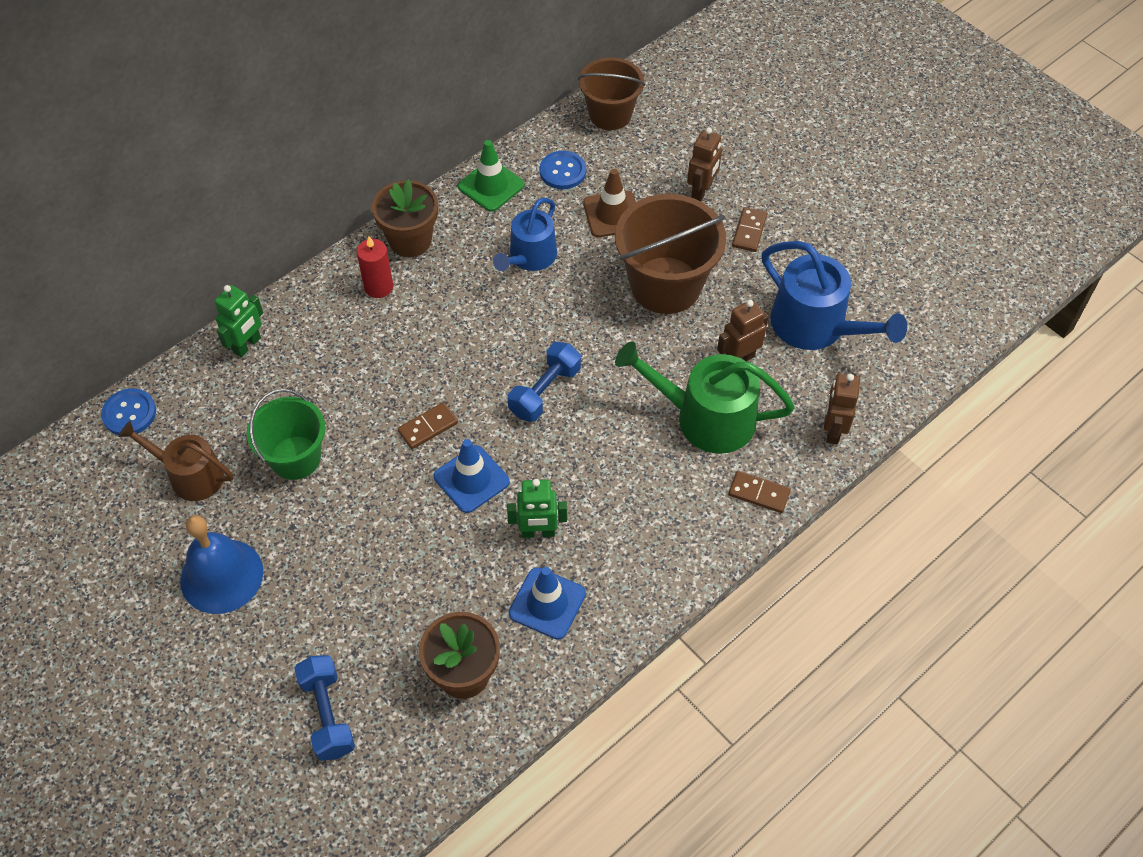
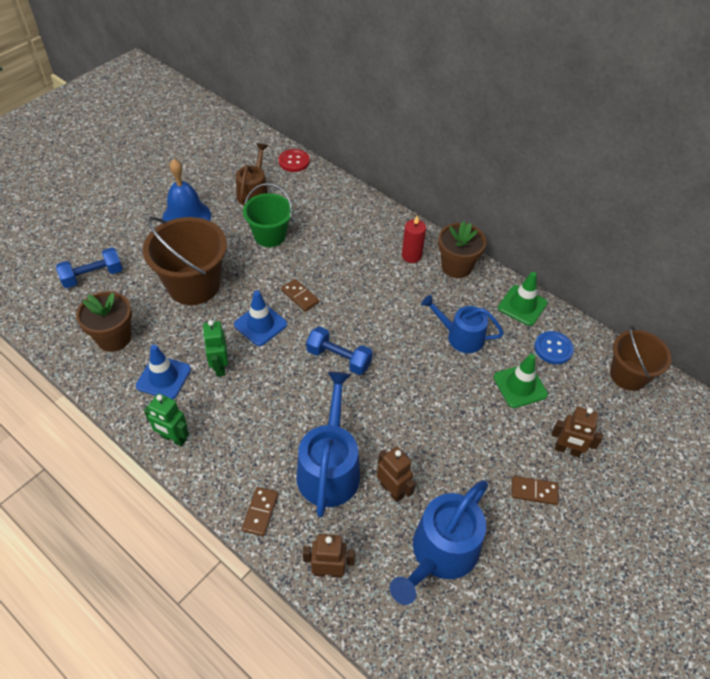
camera: 80 degrees right, 5 degrees down
(129, 413) = (294, 161): blue button -> red button
(247, 345) = (351, 201): green robot -> green robot (173, 438)
(612, 214) = (520, 386): brown traffic cone -> green traffic cone
(665, 285) = (456, 429): brown bucket -> brown bucket (194, 285)
(705, 417) = (329, 468): green watering can -> blue watering can

